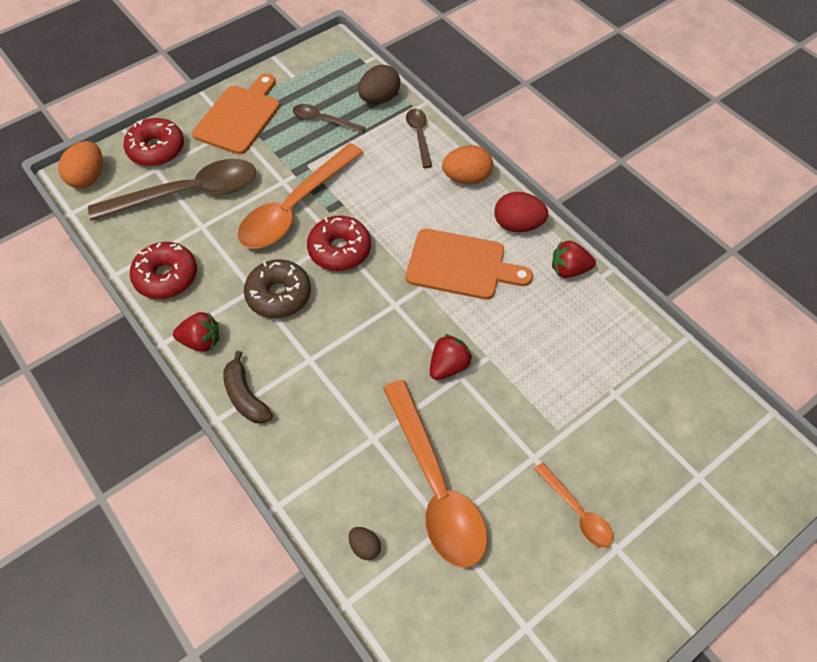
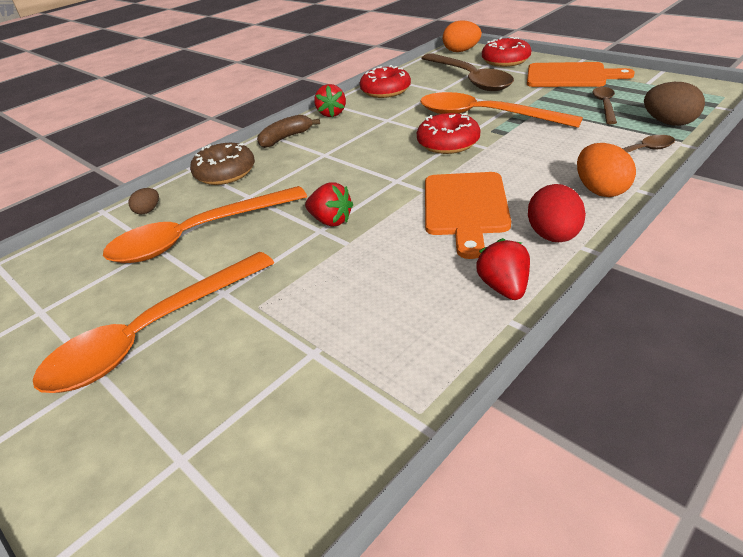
camera: 85 degrees right, 20 degrees down
(279, 295) = (385, 130): brown donut -> brown donut (225, 173)
(577, 511) = (152, 334): orange spoon -> orange spoon, size x2.05

